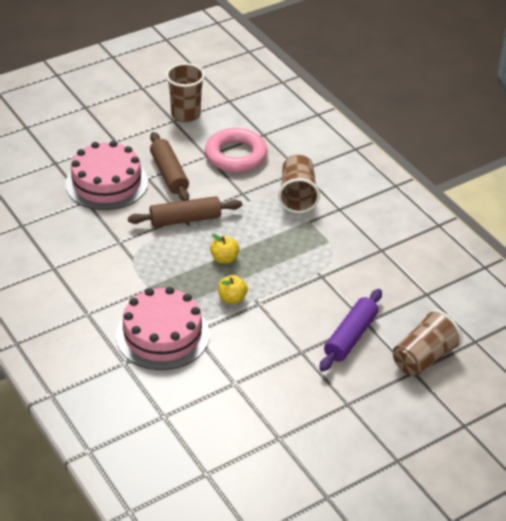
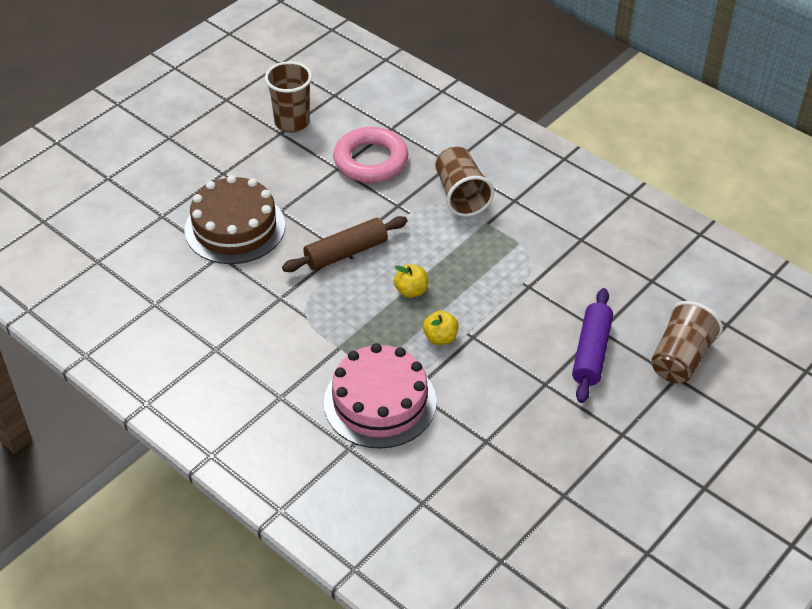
camera: 15 degrees left, 5 degrees up
(107, 183) = (235, 227): pink cake -> brown cake
(169, 174) = (303, 200): brown rolling pin -> none

